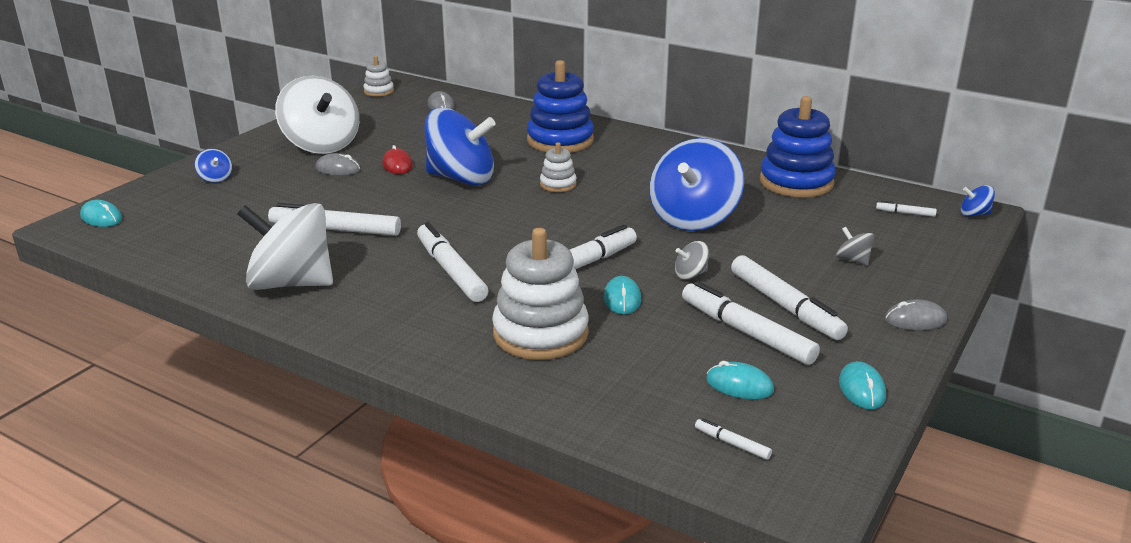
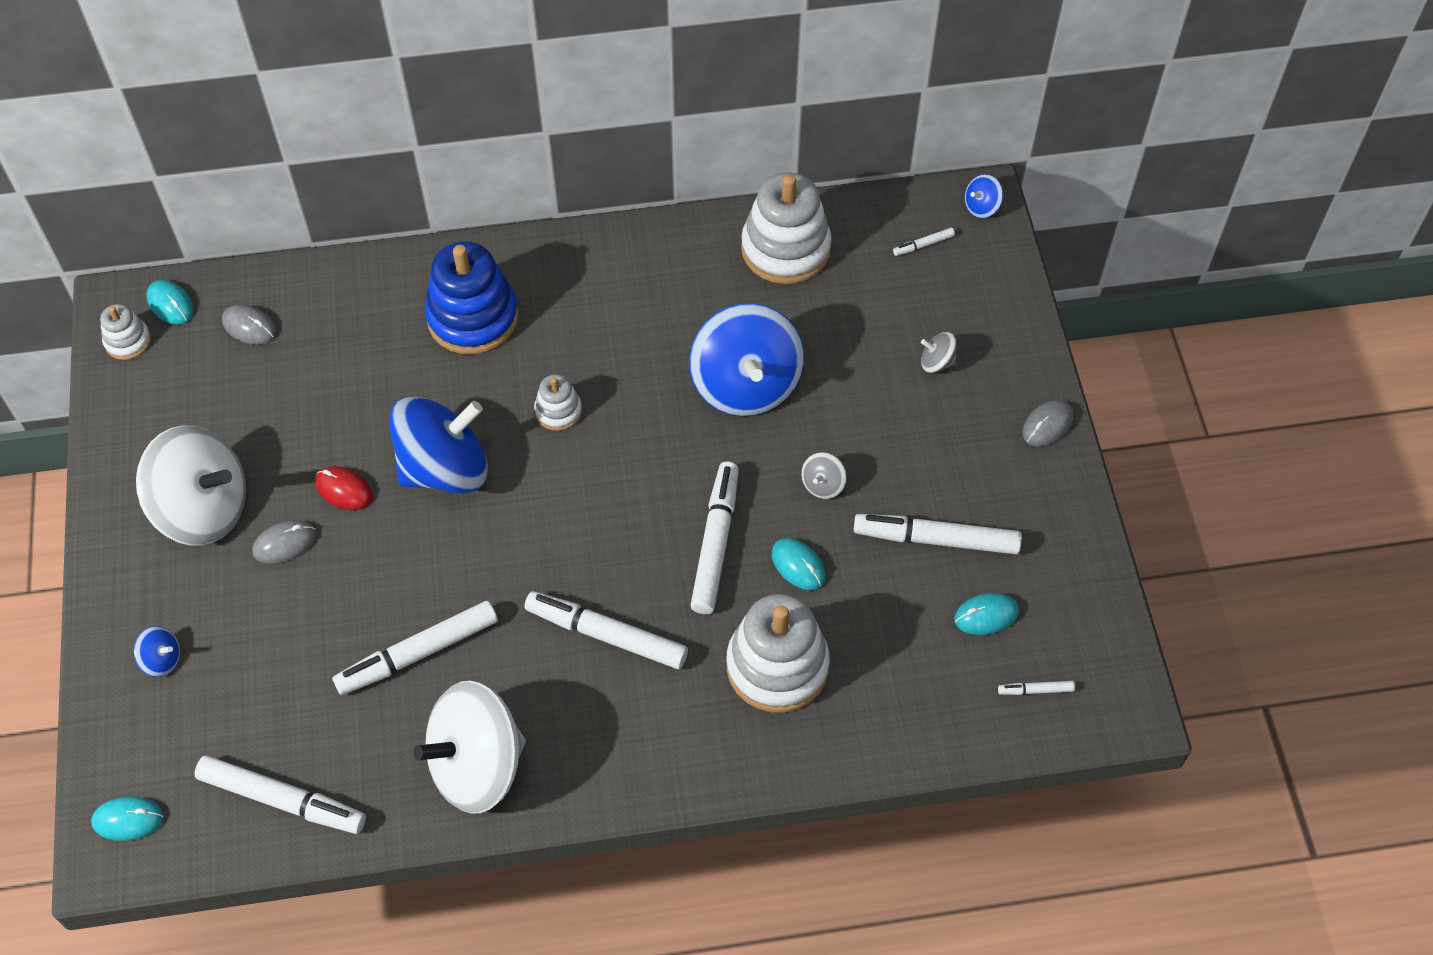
camera: 40 degrees left, 30 degrees up
(785, 306) = (936, 477): white marker -> white marker (282, 799)
(796, 182) = (785, 249): blue stacking toy -> white stacking toy
(861, 389) = (1073, 553): turquoise mouse -> turquoise mouse (170, 304)

